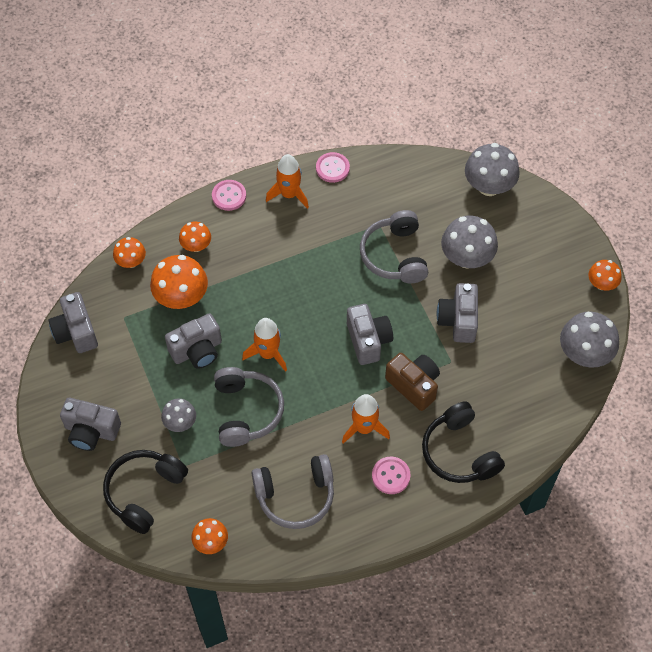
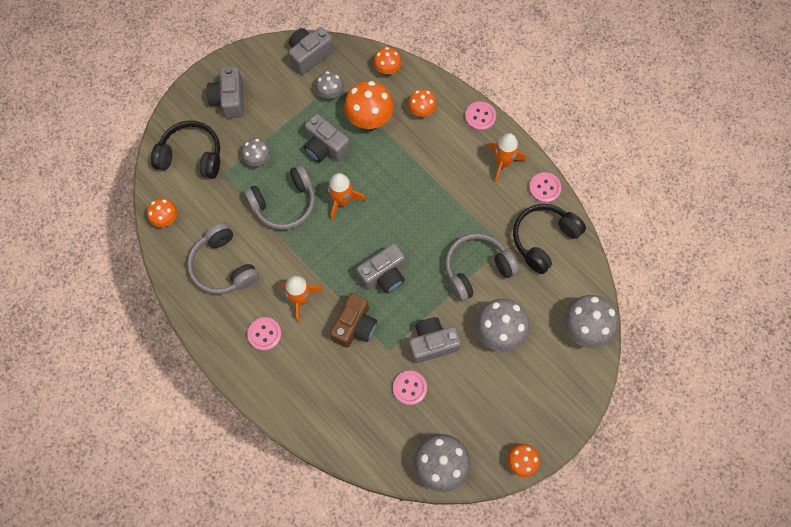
camera: 70 degrees right, 10 degrees up
(133, 325) = (330, 92): none -> grey mushroom
(459, 452) = (304, 383): black headphones -> black headphones (543, 239)
(497, 355) = (409, 388): none -> pink button

